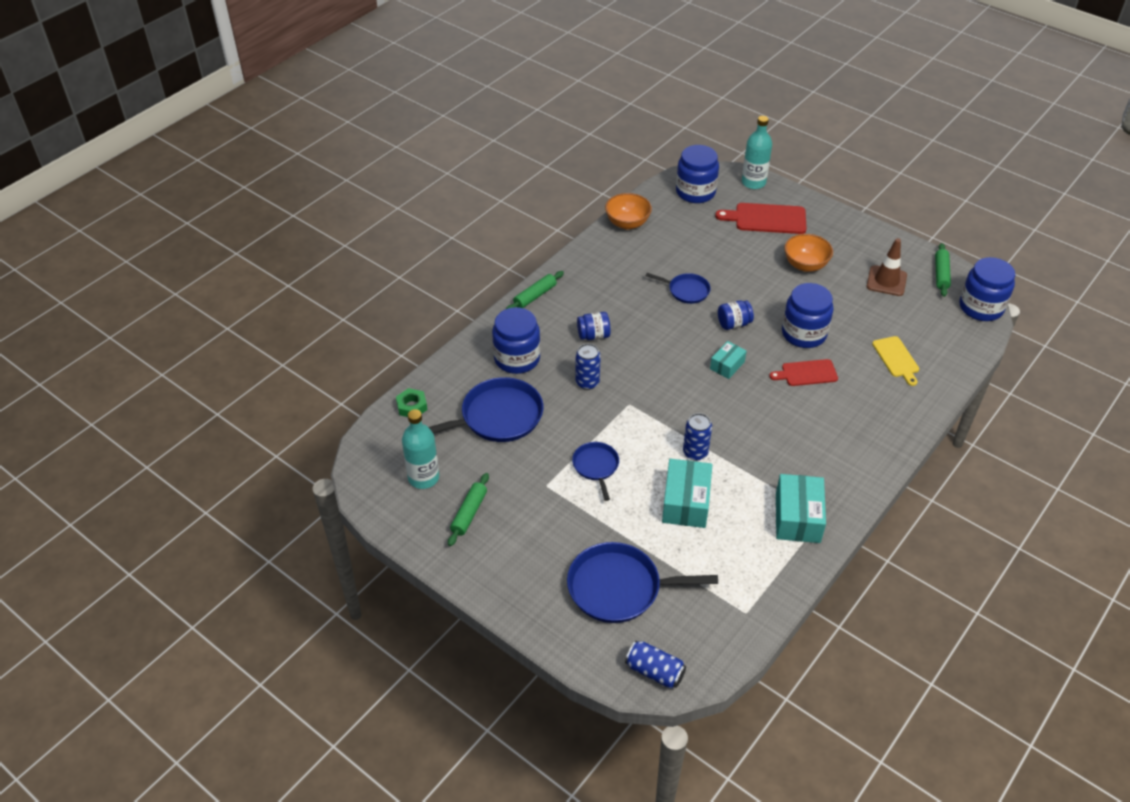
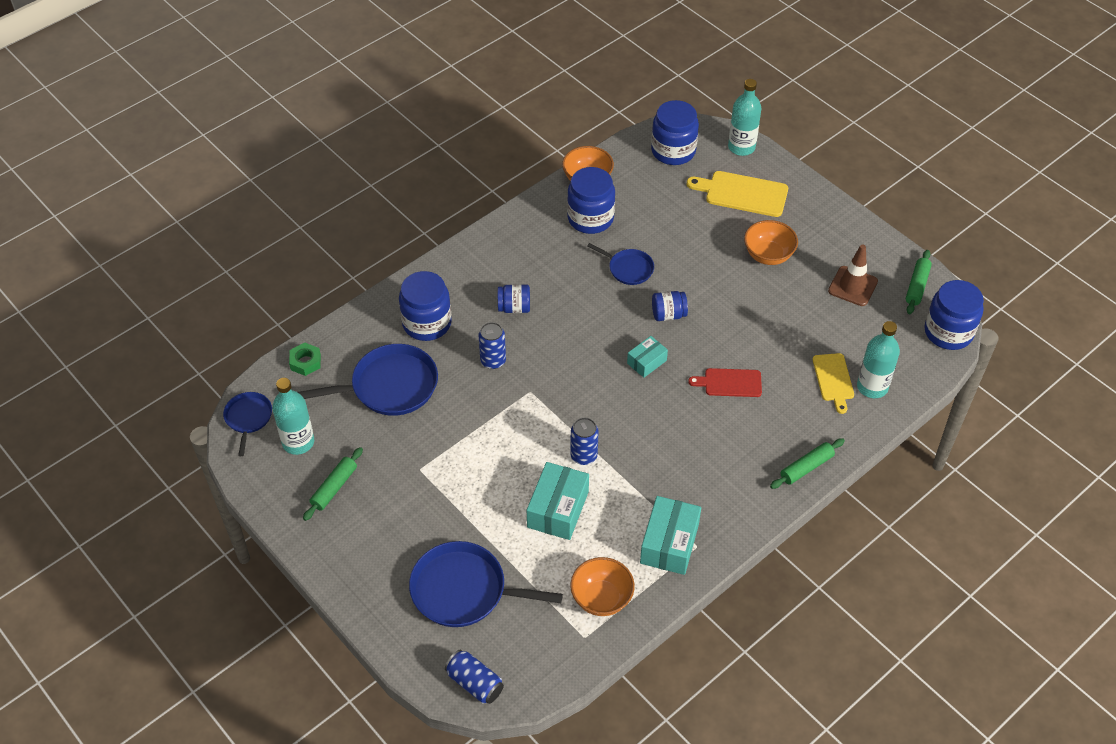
camera: 10 degrees right, 5 degrees up
(535, 296) = (465, 253): green rolling pin -> green rolling pin (806, 467)
(596, 466) = (476, 456): blue pan -> blue pan (248, 418)
(751, 575) = (601, 598): none -> orange bowl
(766, 219) = (742, 193): red cutting board -> yellow cutting board
(804, 334) = (741, 336): blue jar -> blue jar (590, 218)
(932, 360) = (872, 387): none -> turquoise bottle

